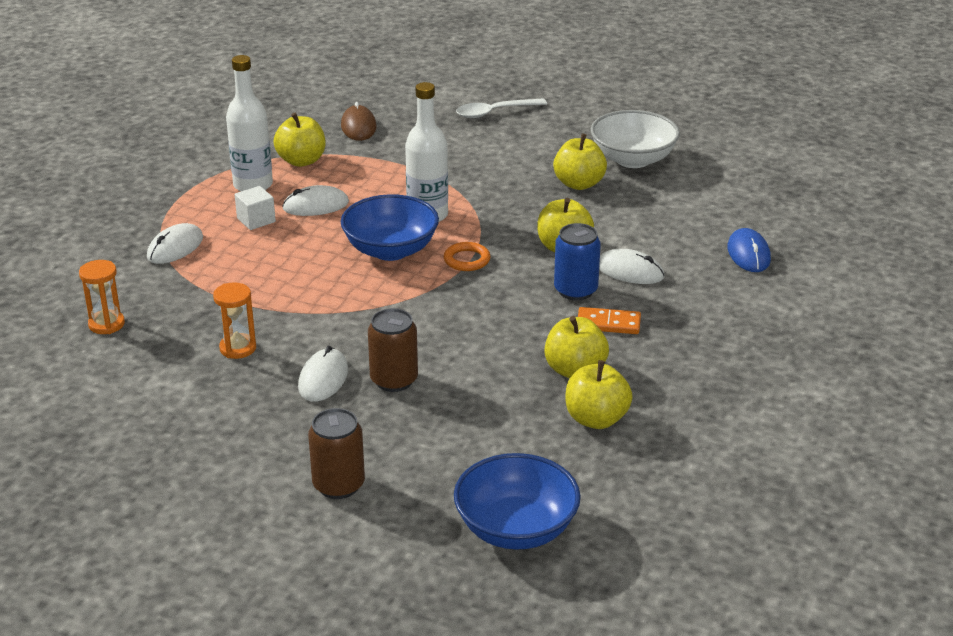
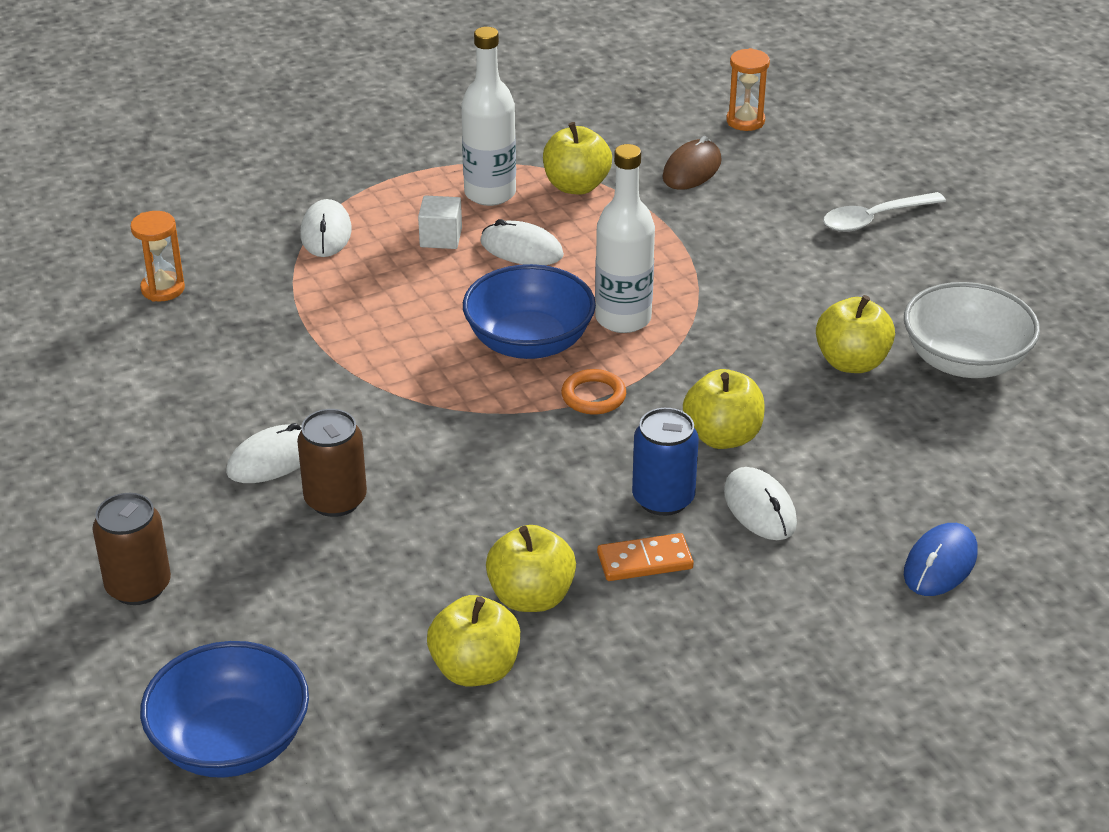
camera: 40 degrees right, 5 degrees up
(175, 247) = (326, 232): white mouse -> white mouse turned 75 degrees counterclockwise
(238, 348) = (240, 379): orange hourglass -> orange hourglass (745, 121)
(494, 112) = (874, 219): white spoon -> white spoon turned 45 degrees counterclockwise
(608, 323) = (645, 561): orange domino -> orange domino turned 60 degrees counterclockwise

